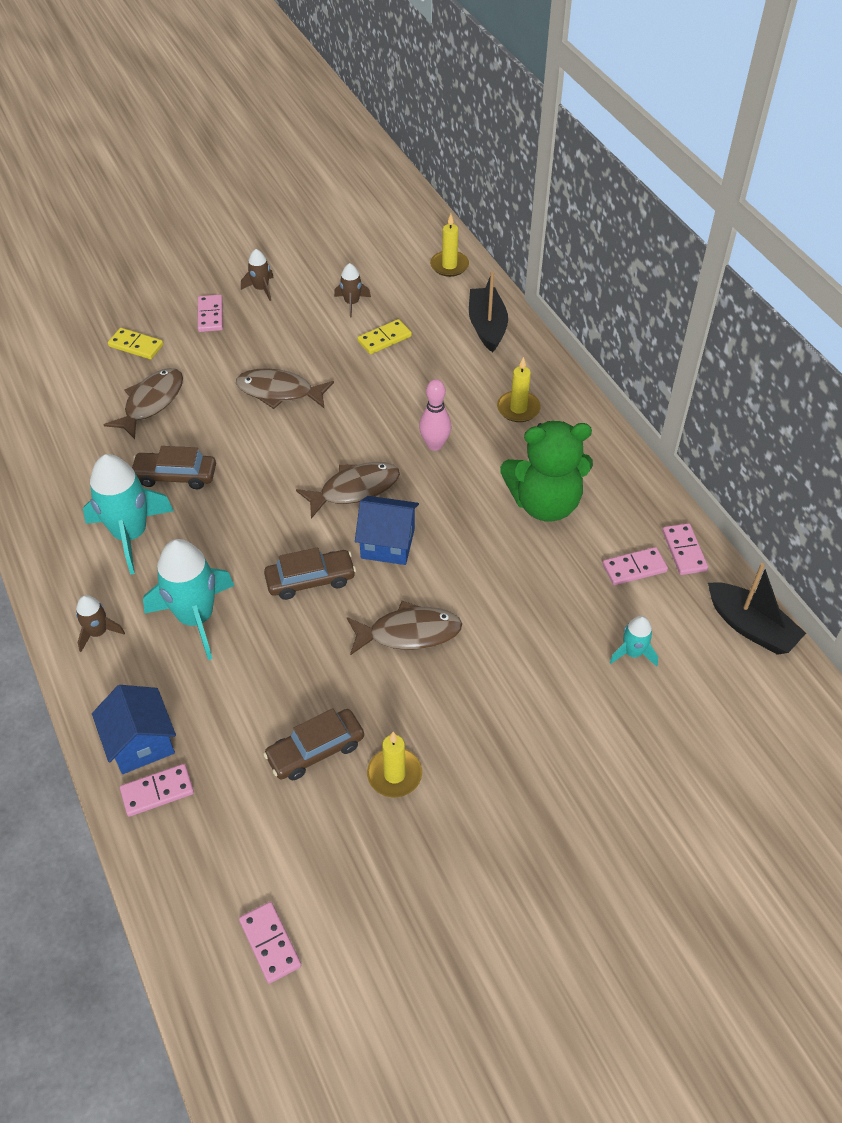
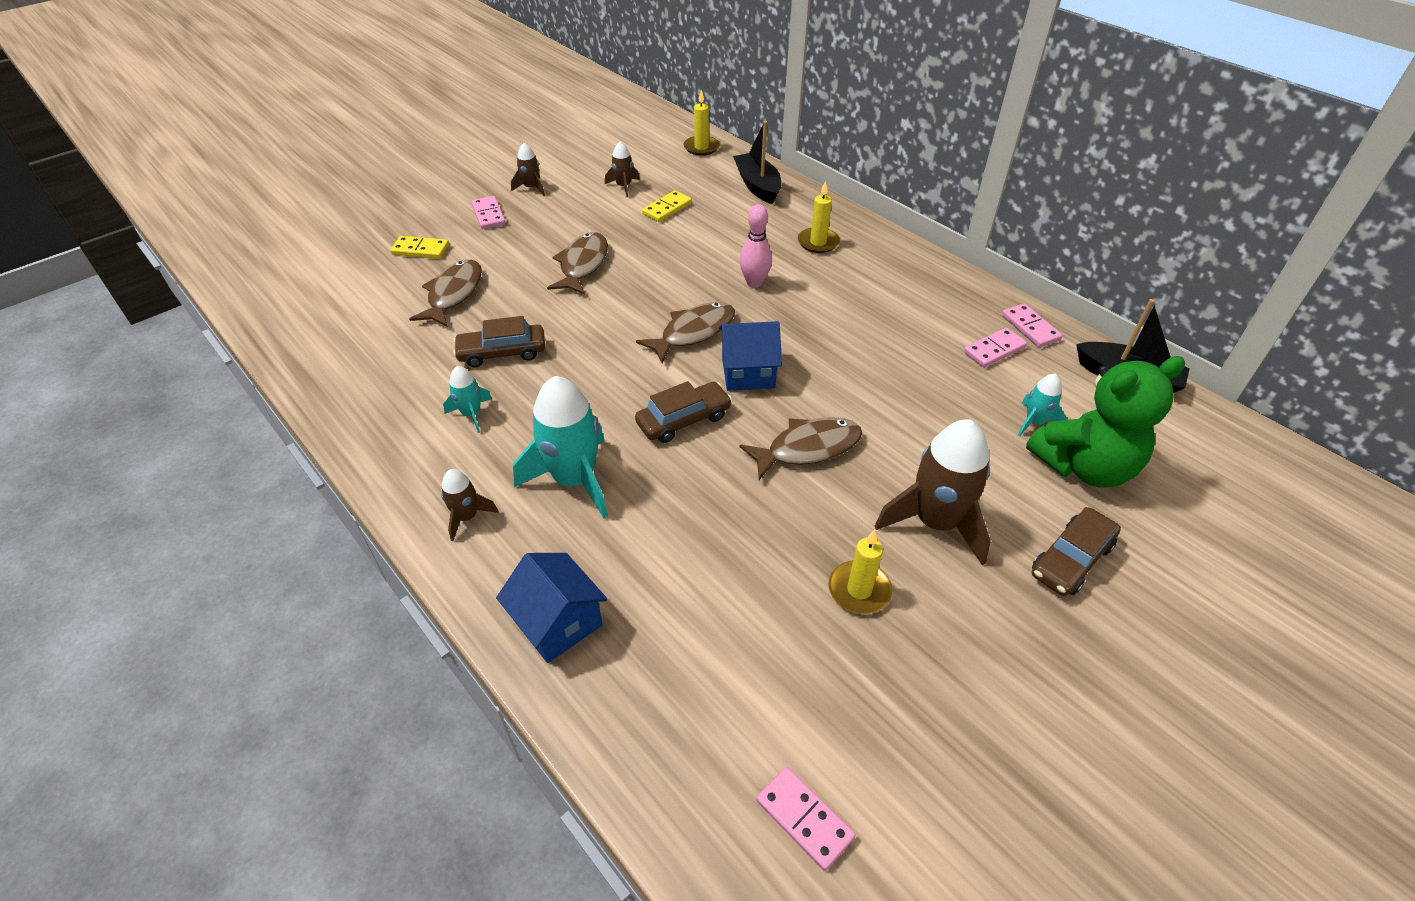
camera: 15 degrees left, 5 degrees down
(130, 534) = (471, 414): turquoise rocket -> turquoise rocket, size x0.50
(157, 792) = (597, 673): pink domino -> none
(279, 392) = (582, 265): brown fish -> brown fish turned 105 degrees clockwise
(315, 750) = (762, 585): brown car -> brown car (1071, 560)
(490, 730) = (936, 522): none -> brown rocket
(545, 503) = (882, 312): green teddy bear -> green teddy bear (1084, 466)

